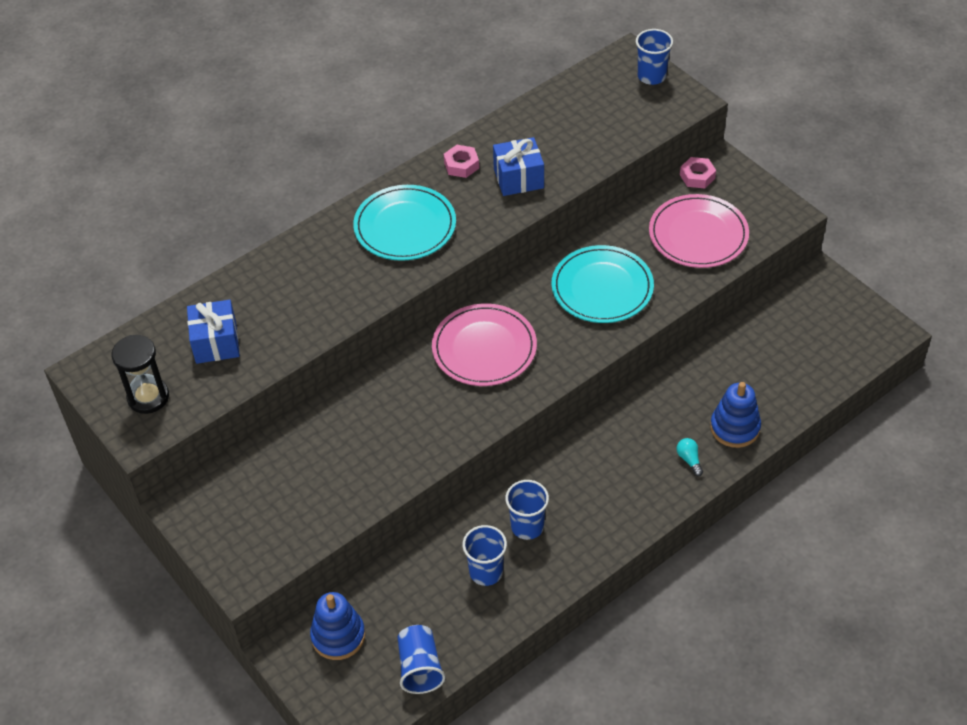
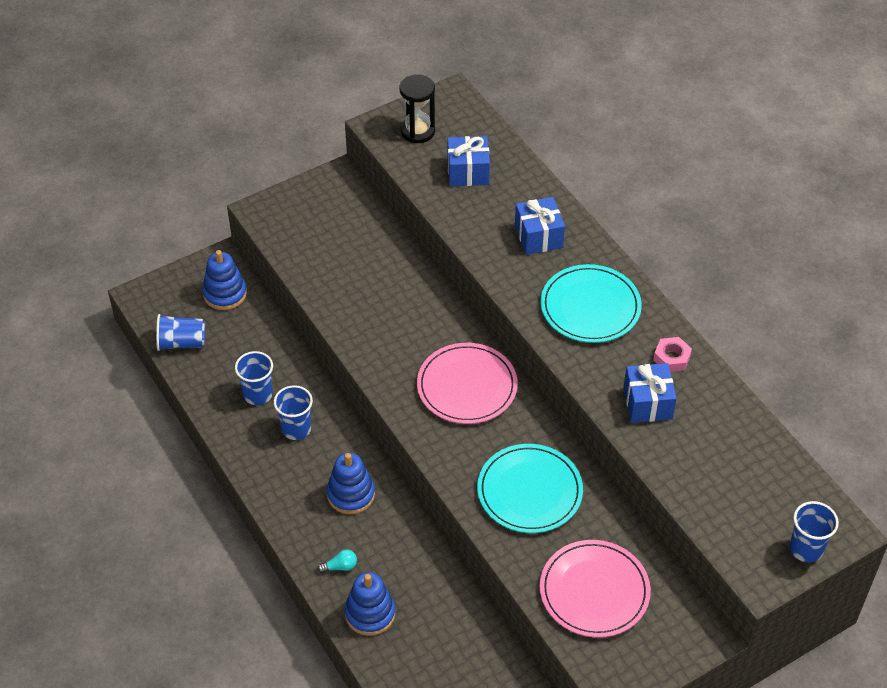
camera: 95 degrees right, 0 degrees up
(311, 273) = (538, 236): none -> blue gift
(602, 464) = (351, 494): none -> blue stacking toy
(697, 176) = (685, 607): pink nut -> none

